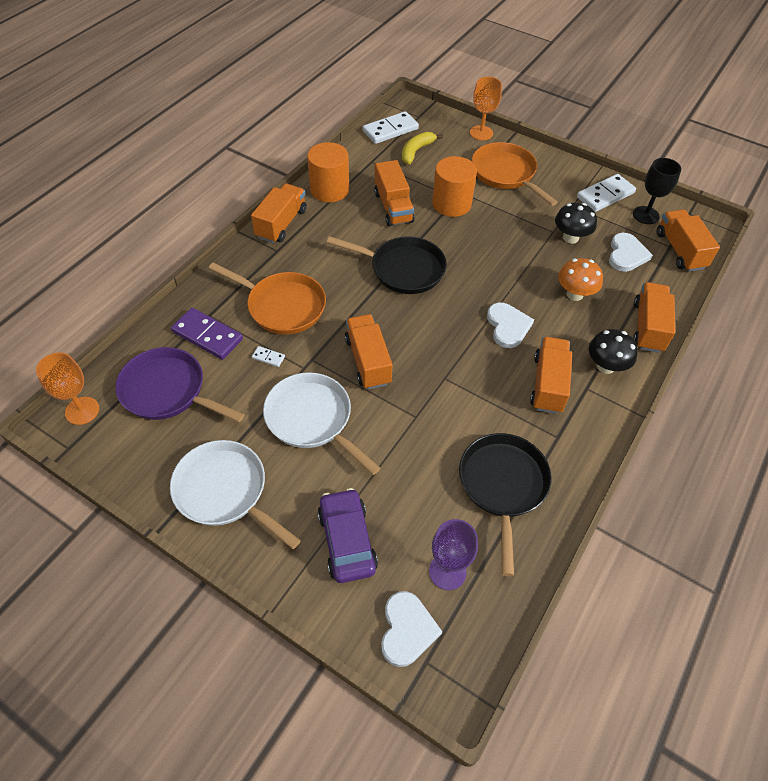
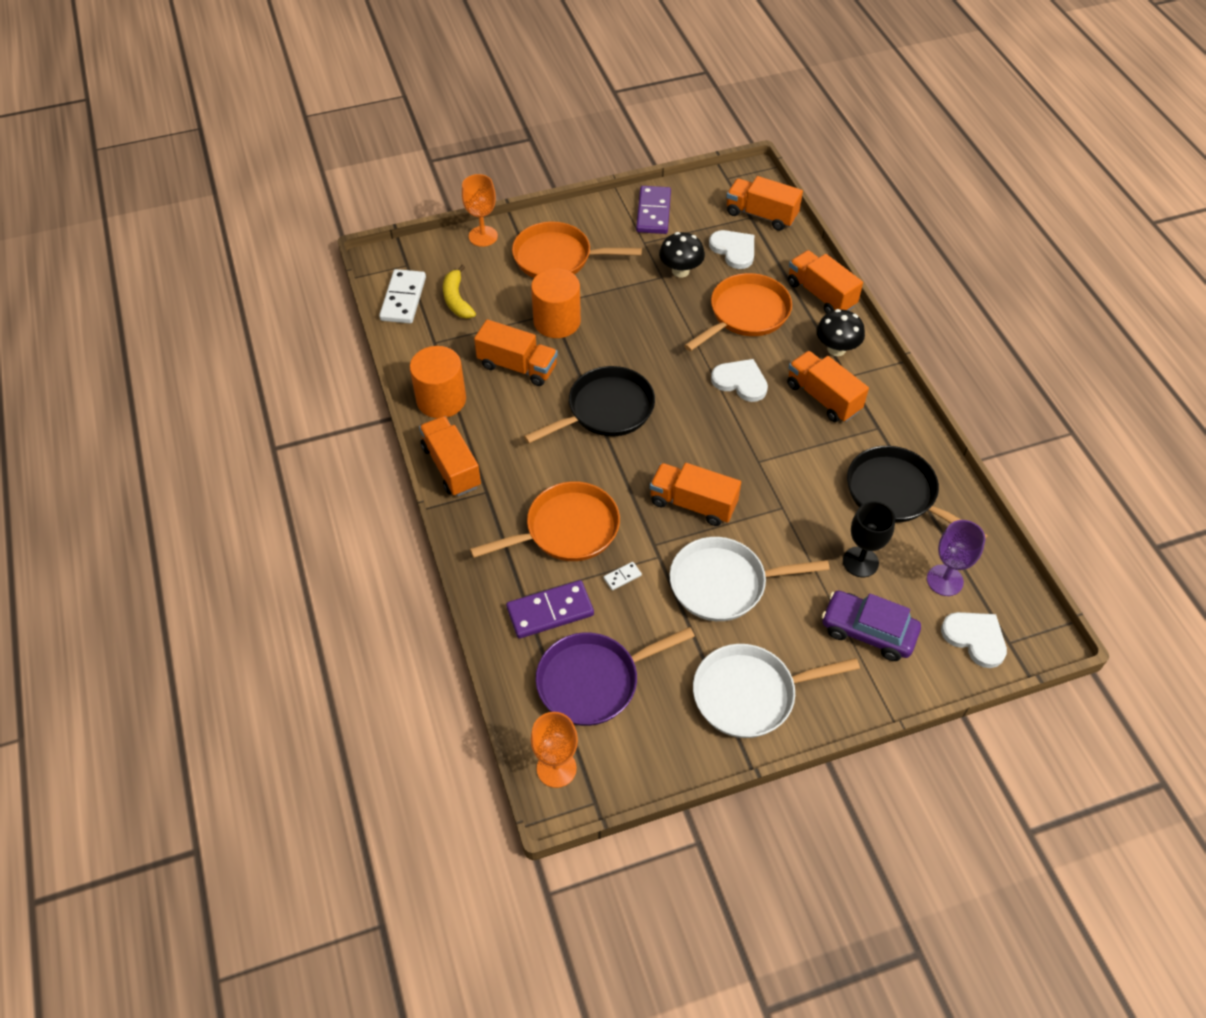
camera: 50 degrees left, 0 degrees up
(574, 294) = (746, 314): orange mushroom -> orange pan
(605, 195) = (653, 212): white domino -> purple domino
(646, 215) = (702, 205): black goblet -> black goblet (860, 562)

